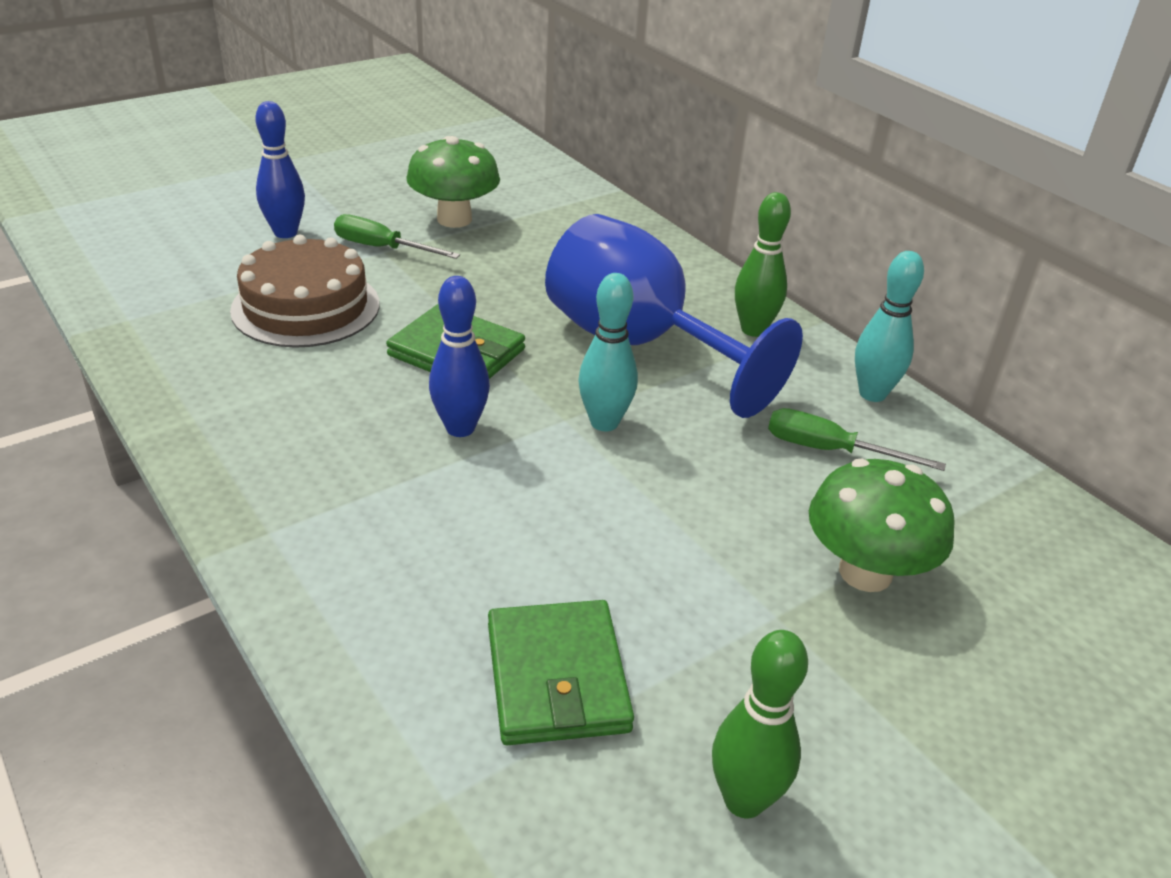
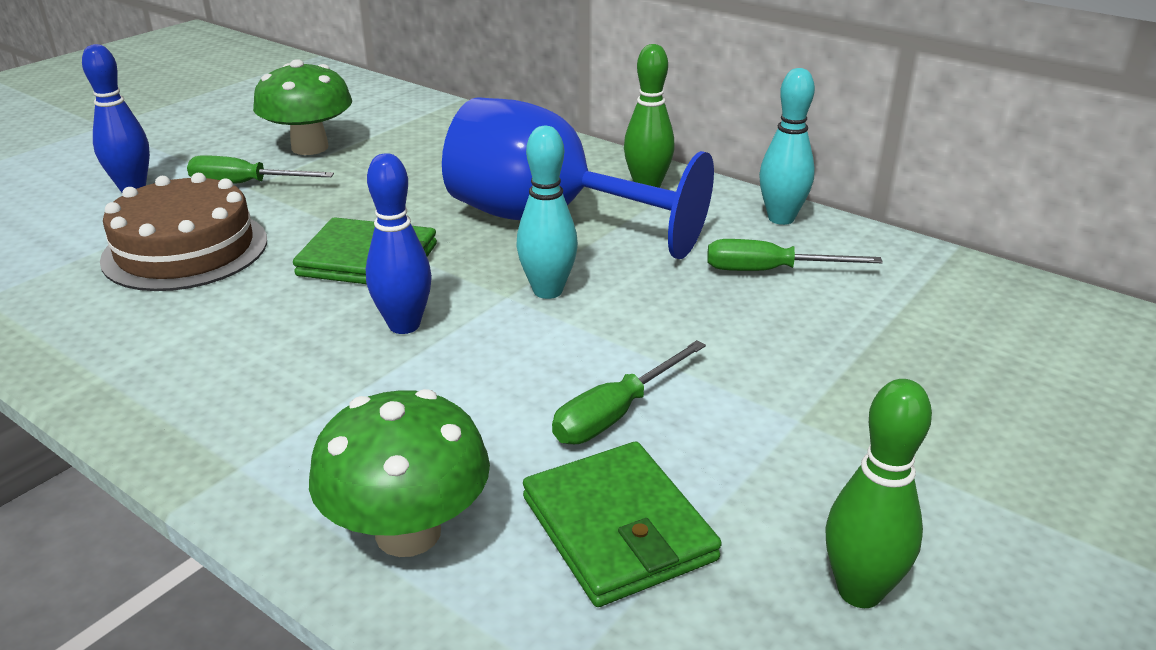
camera: 15 degrees left, 5 degrees down
(608, 565) = (616, 413): none -> green screwdriver
(865, 572) = (857, 364): green mushroom -> green mushroom (408, 532)

